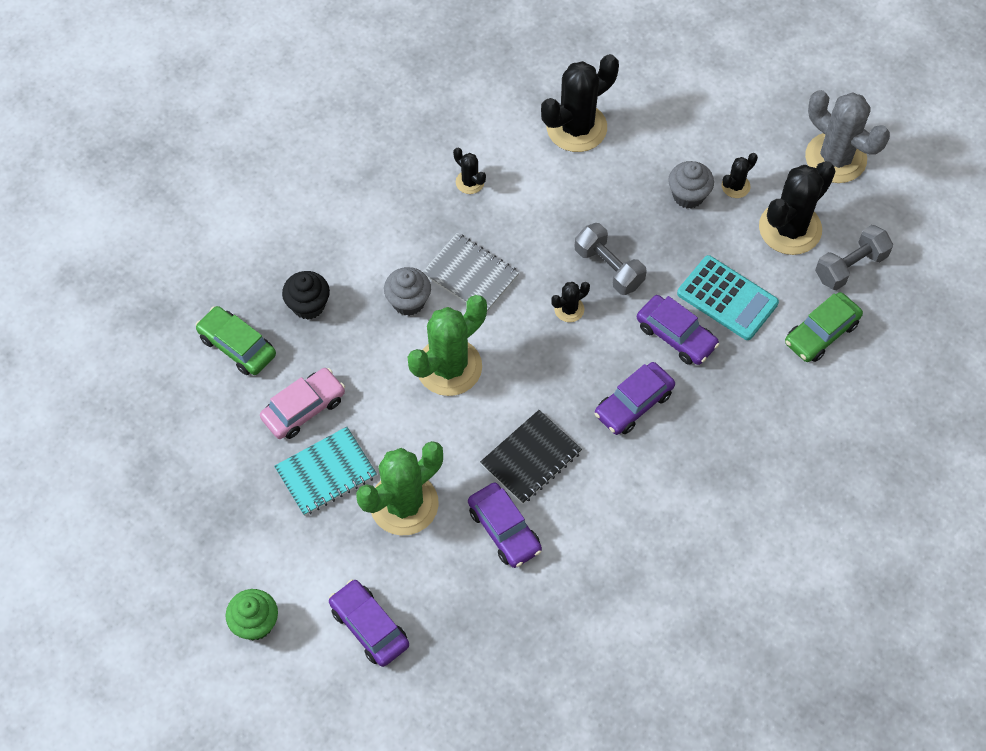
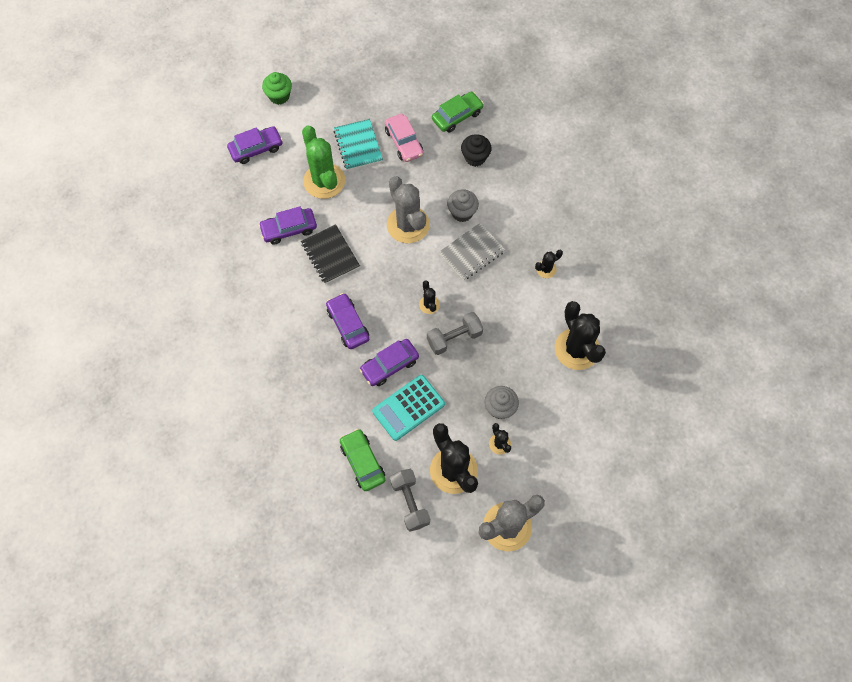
camera: 105 degrees right, 5 degrees up
(449, 367) = (408, 225): green cactus -> grey cactus

